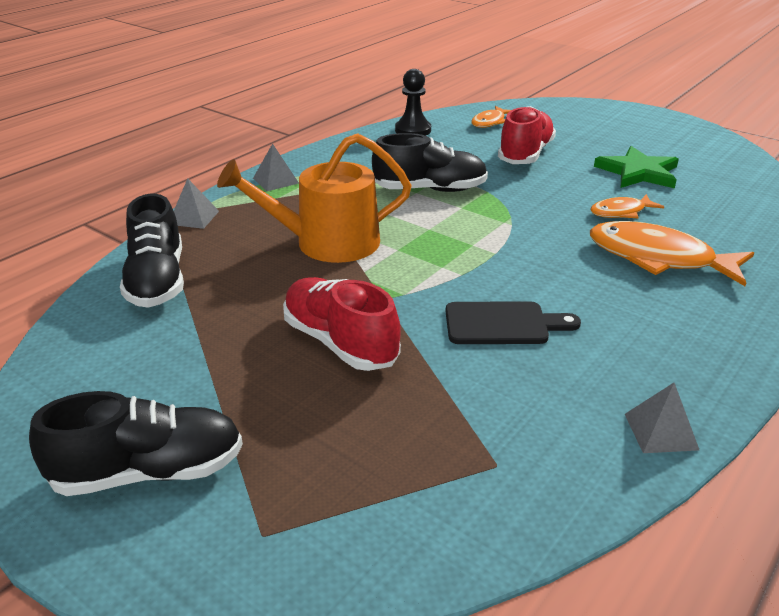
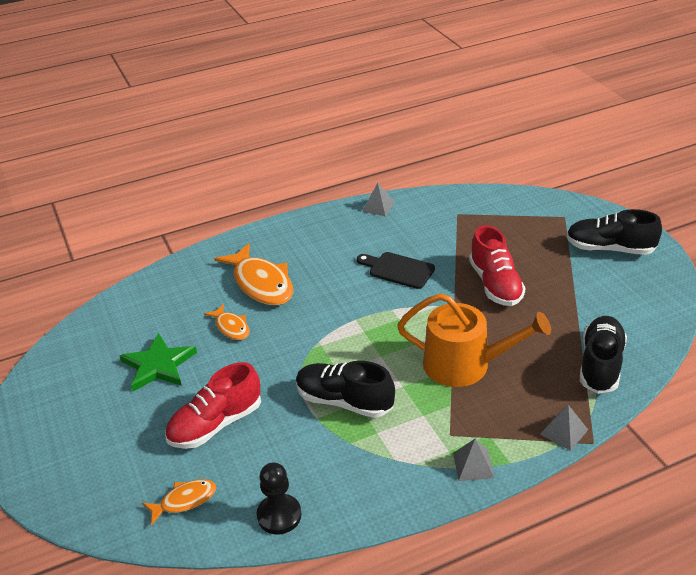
camera: 150 degrees left, 5 degrees up
(621, 212) = (231, 327): orange fish -> orange fish turned 45 degrees clockwise

